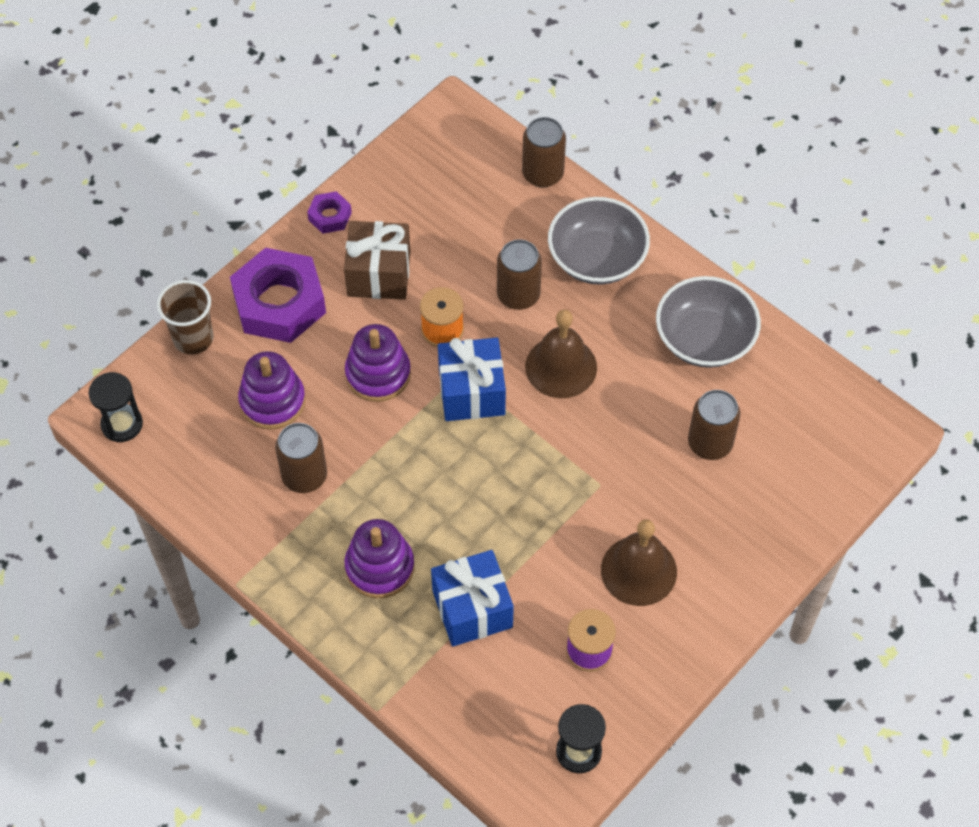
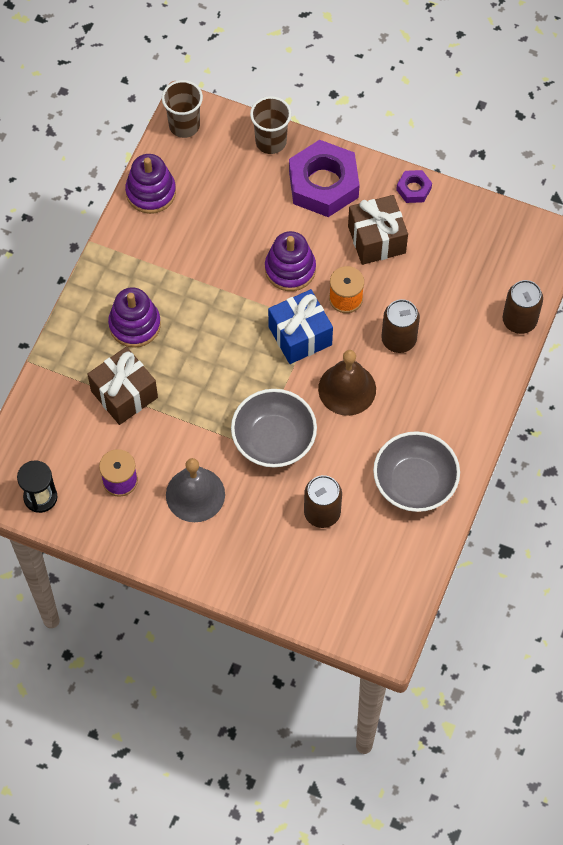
camera: 70 degrees right, 5 degrees up
(122, 424) = (184, 125): black hourglass -> brown cup
(272, 401) = (240, 210): purple stacking toy -> purple stacking toy (151, 192)
(304, 476) = (188, 252): brown can -> none
(472, 609) = (124, 394): blue gift -> brown gift
(597, 258) = (456, 383): grey bowl -> grey bowl (274, 439)
(638, 570) = (195, 494): brown bell -> grey bell

